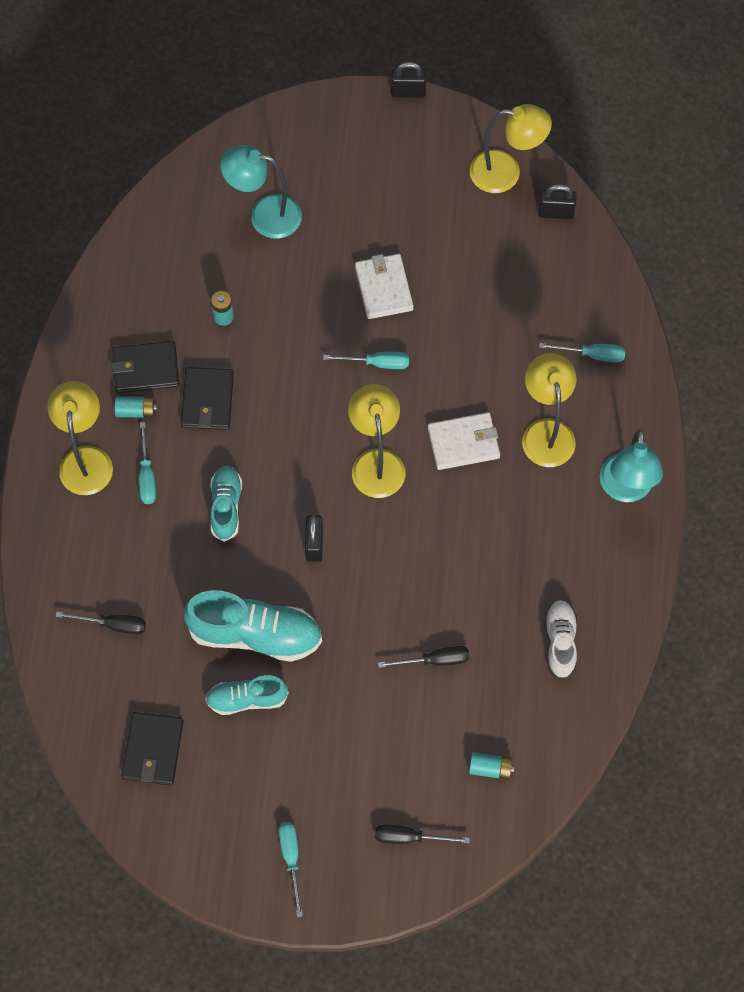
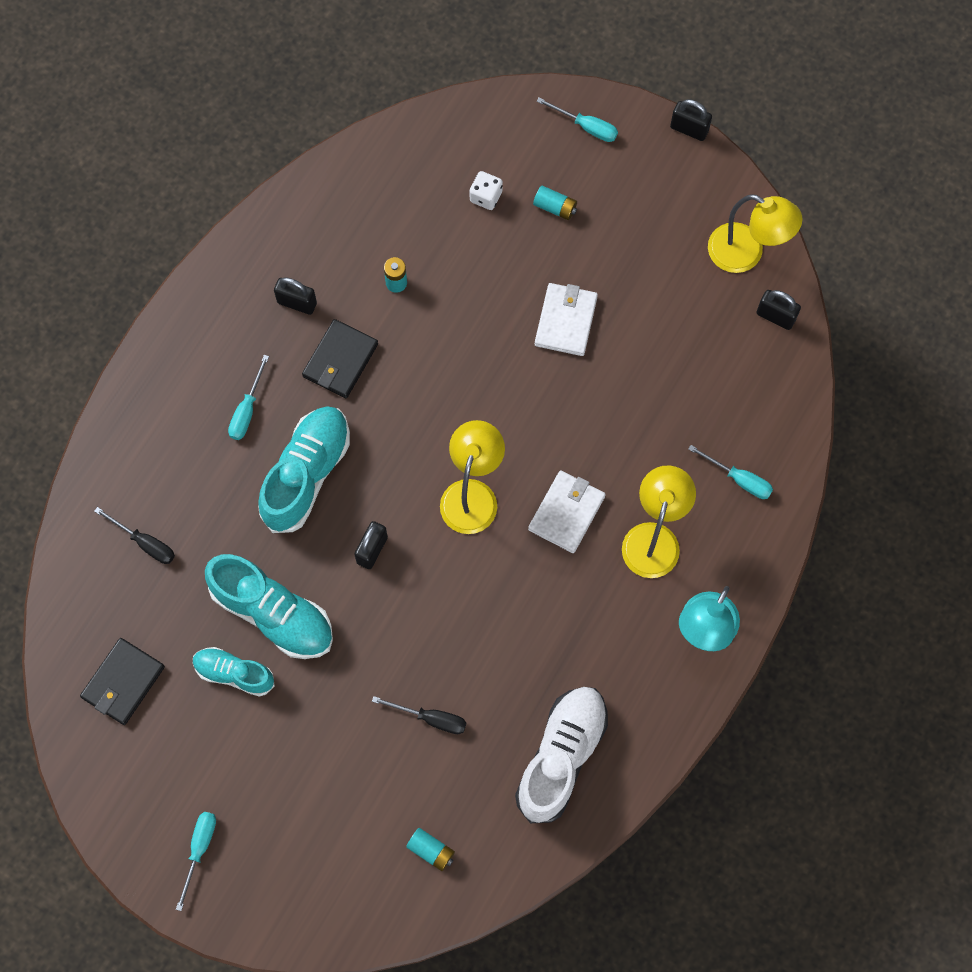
camera: 25 degrees right, 5 degrees up
(86, 459) = (198, 368): yellow lamp -> none
(136, 411) = (268, 341): turquoise battery -> turquoise battery (555, 207)
(145, 369) = (297, 303): black wallet -> black padlock
(226, 506) = (306, 474): turquoise shoe -> turquoise shoe, size x1.68
(264, 215) = (486, 196): turquoise lamp -> white dice
(377, 363) = (522, 395): turquoise screwdriver -> turquoise screwdriver (586, 127)
(409, 837) = (320, 881): black screwdriver -> none
(463, 443) = (566, 513): white wallet -> white wallet turned 75 degrees counterclockwise
(560, 642) = (561, 756): white shoe -> white shoe, size x1.68

